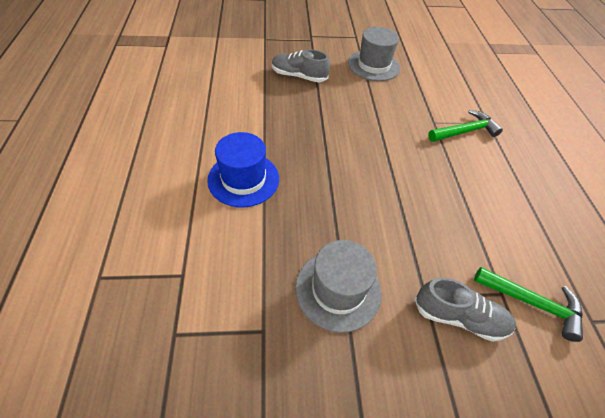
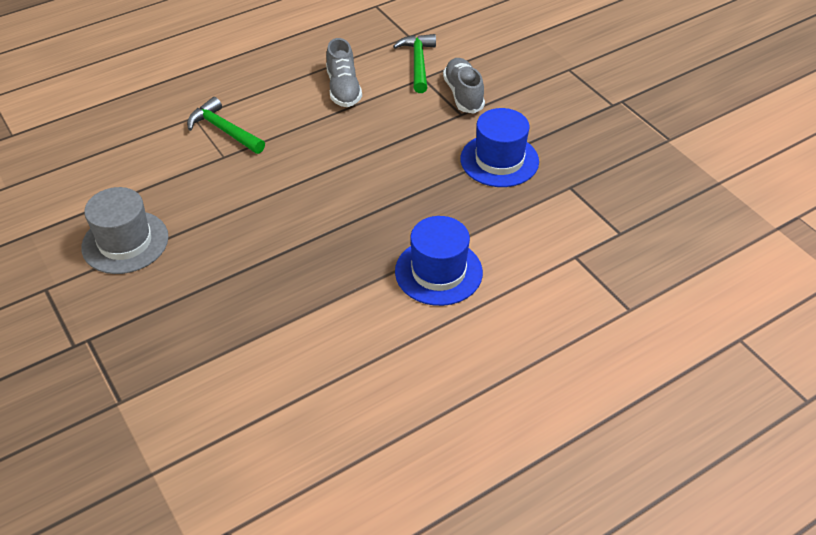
camera: 115 degrees left, 5 degrees down
(299, 76) = (207, 310): grey shoe -> grey shoe (343, 89)
(338, 289) = (499, 160): grey hat -> blue hat

